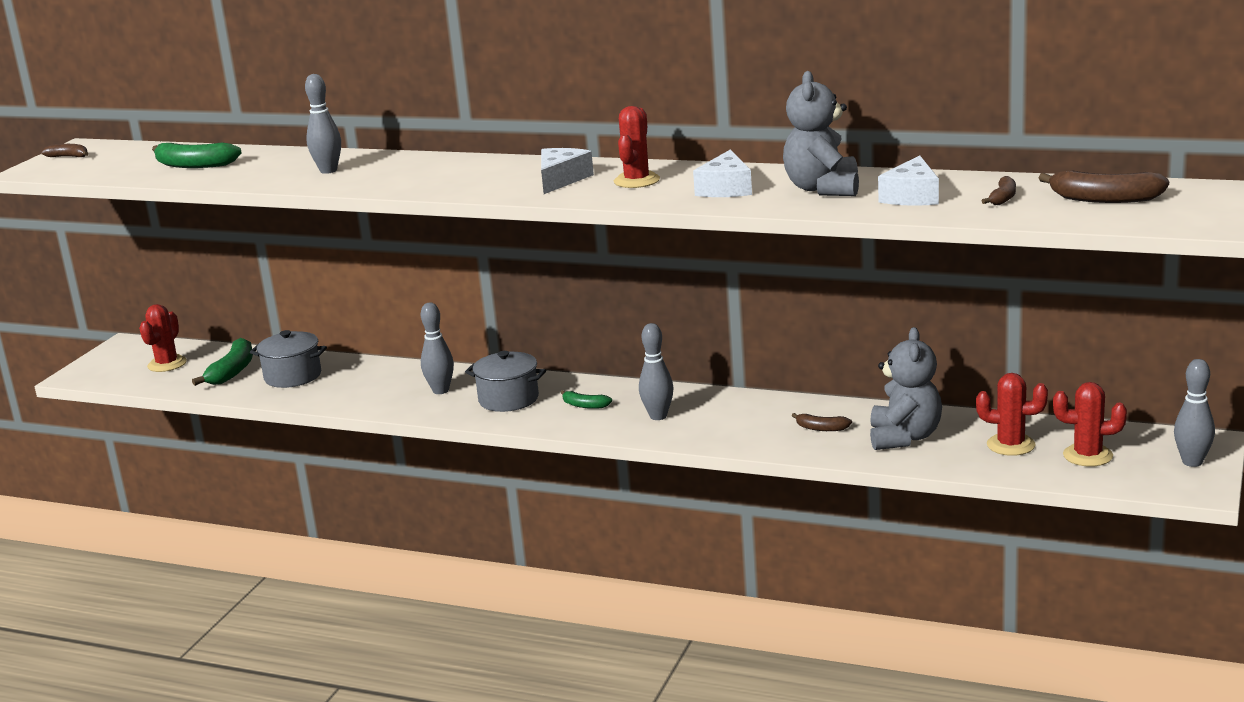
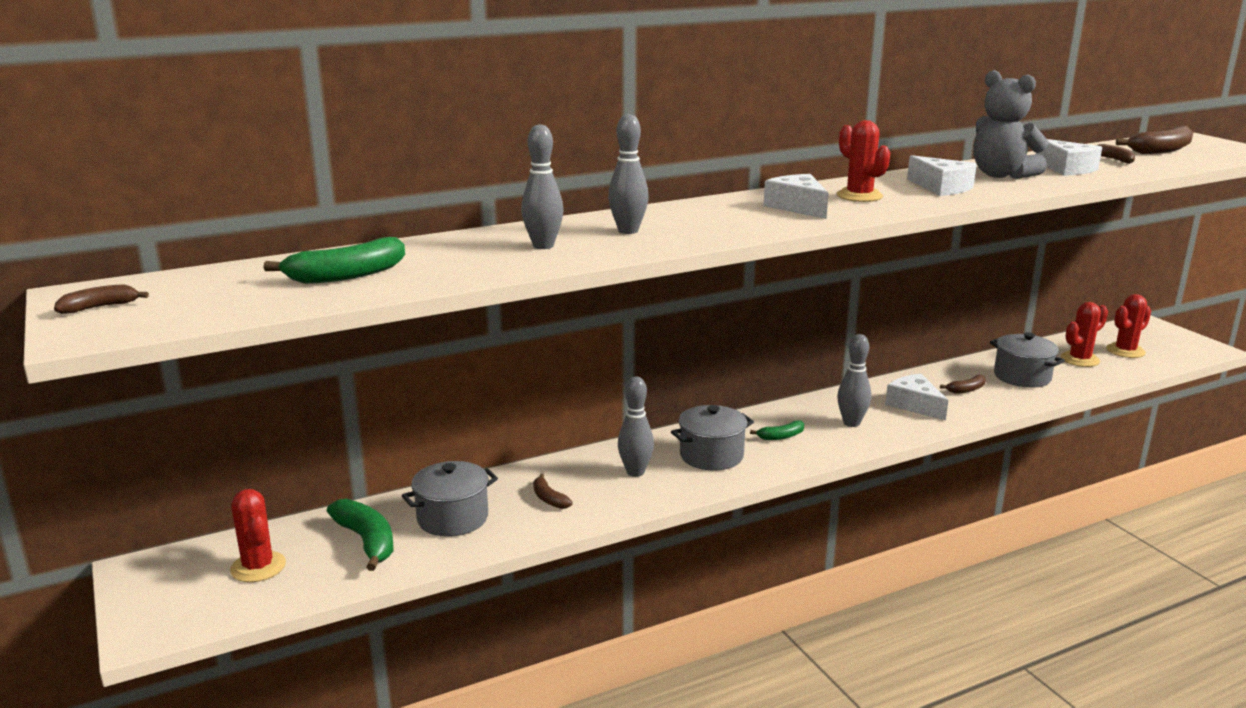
camera: 50 degrees left, 0 degrees up
(360, 386) = (549, 499): none -> brown banana
(743, 423) = (914, 405): none -> white cheese
(904, 437) = (1022, 377): grey teddy bear -> grey pot
(1192, 462) = (1171, 336): grey bowling pin -> grey bowling pin (628, 231)

